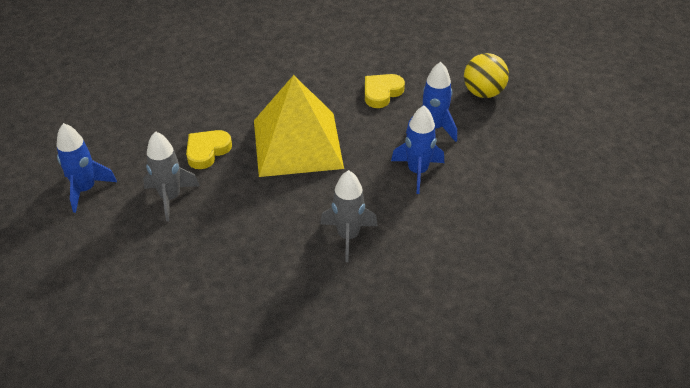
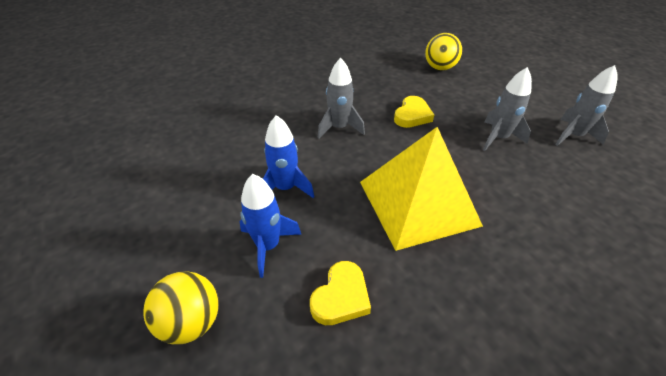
camera: 170 degrees right, 0 degrees up
(85, 189) = (573, 136): blue rocket -> grey rocket
(153, 335) = (439, 68): none -> yellow ball
(207, 151) = (503, 182): yellow heart -> yellow heart (412, 115)

